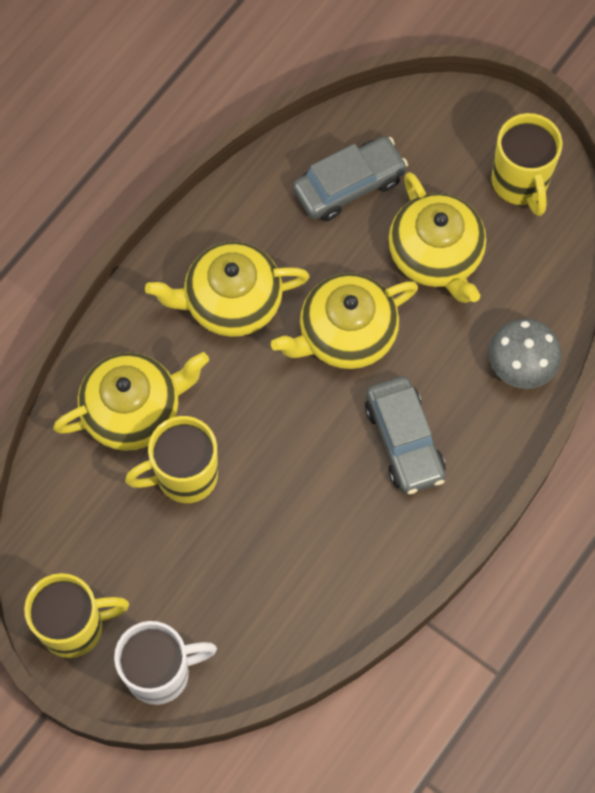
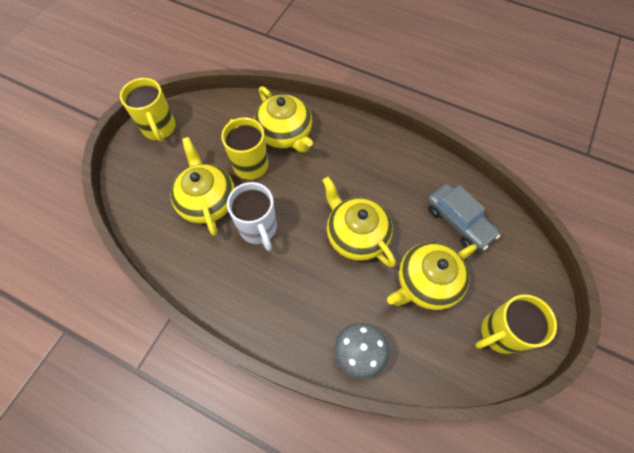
camera: 80 degrees right, 5 degrees down
(160, 673) = (134, 172): white mug -> white mug (258, 229)
(231, 301) = (362, 169): yellow teapot -> yellow teapot (207, 201)
(404, 440) = (290, 282): grey car -> none

